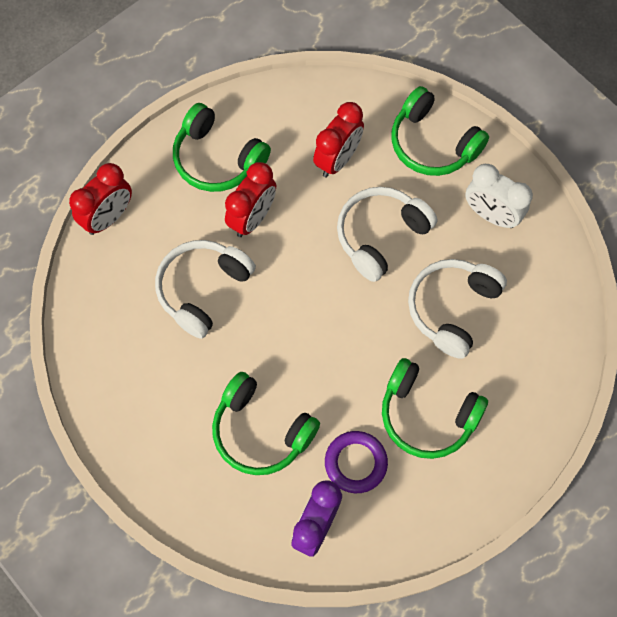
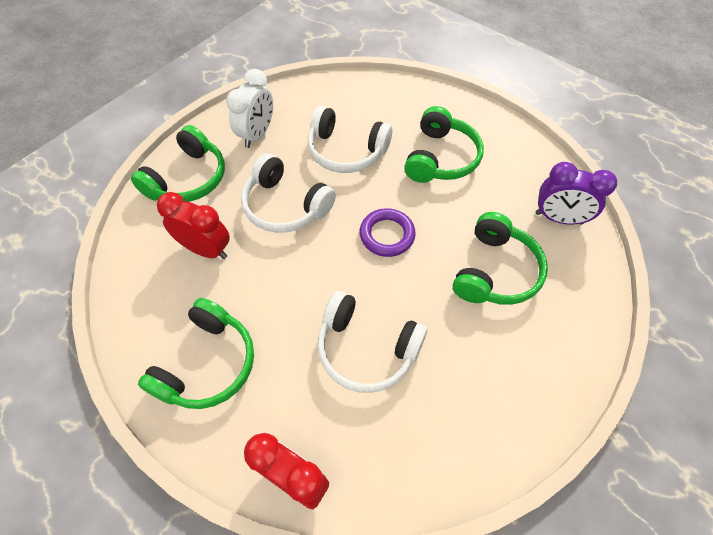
camera: 100 degrees left, 10 degrees down
(252, 218) = (278, 315): red clock -> none
(355, 463) = (496, 198): purple ring -> purple ring (387, 235)

